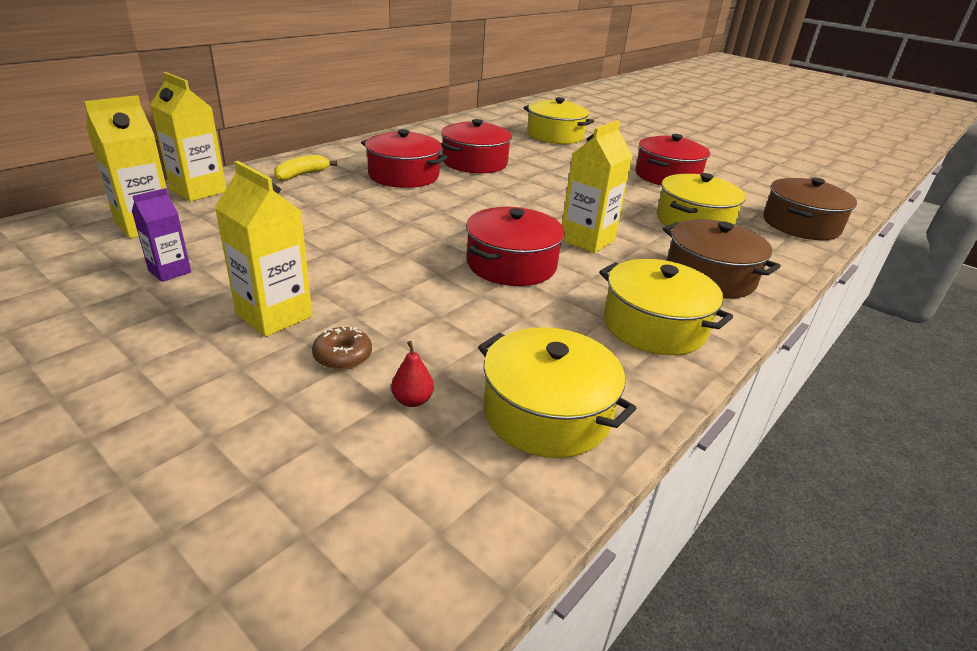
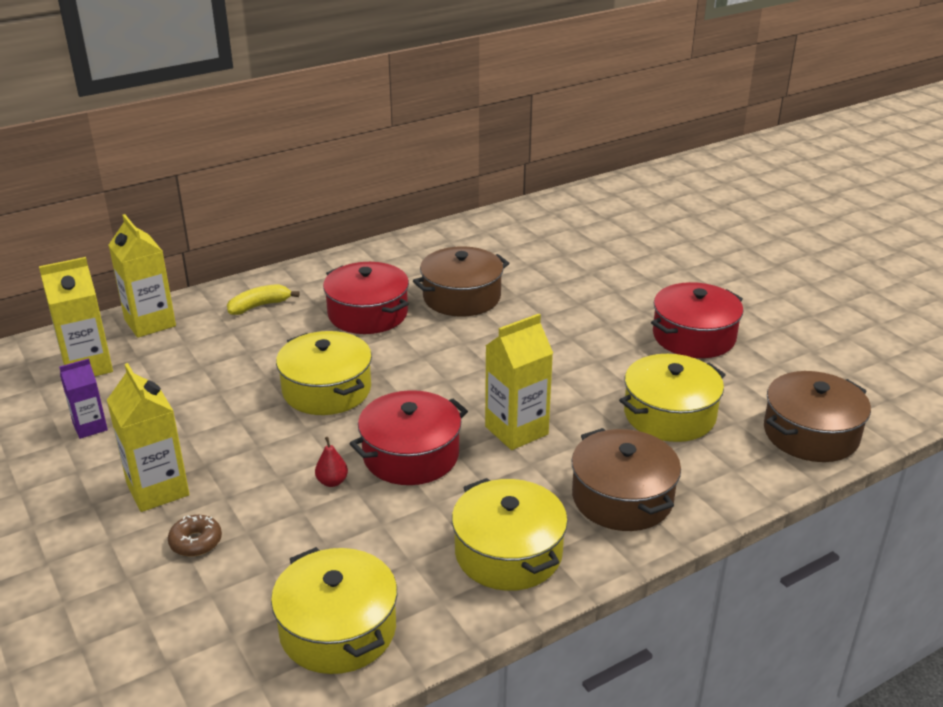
camera: 20 degrees right, 0 degrees up
(412, 400) = (231, 596): red pear -> red pear (332, 482)
(475, 162) = (461, 297): red pot -> brown pot
(555, 135) = (594, 253): yellow pot -> yellow pot (326, 390)

